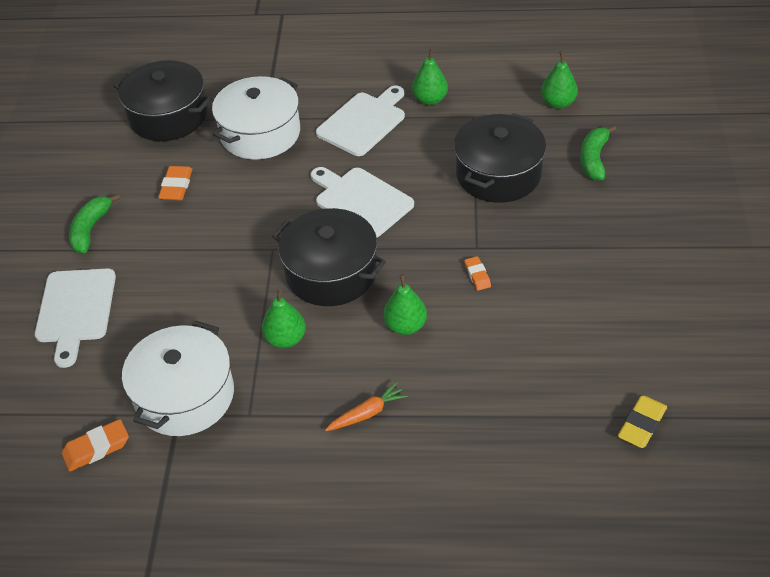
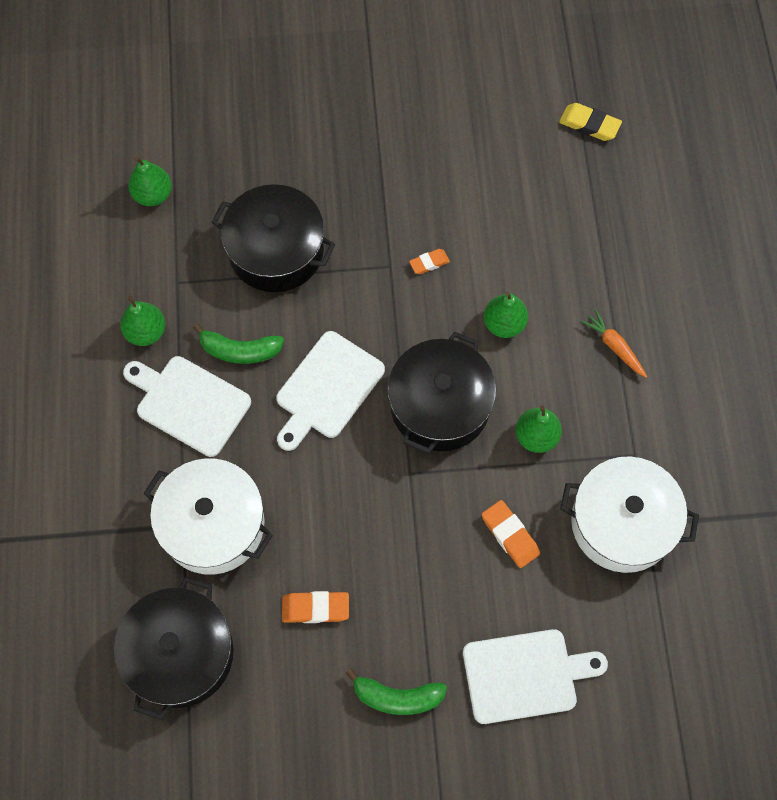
camera: 100 degrees left, 20 degrees up
(96, 448) = (699, 595): orange eraser -> orange eraser (510, 535)
(594, 159) = (248, 159): green banana -> green banana (240, 350)

